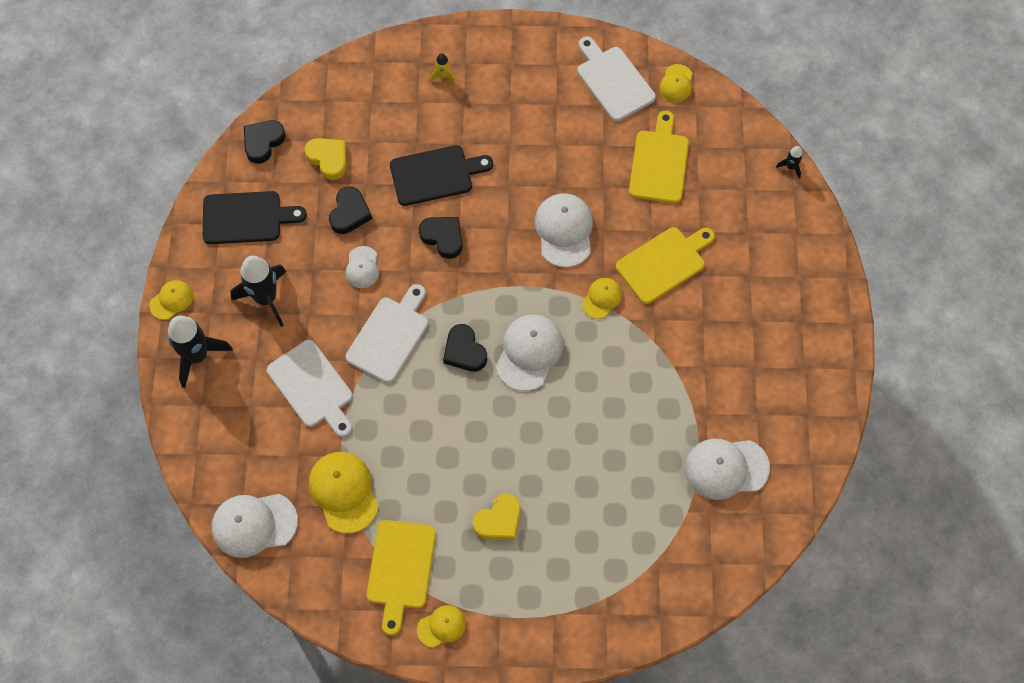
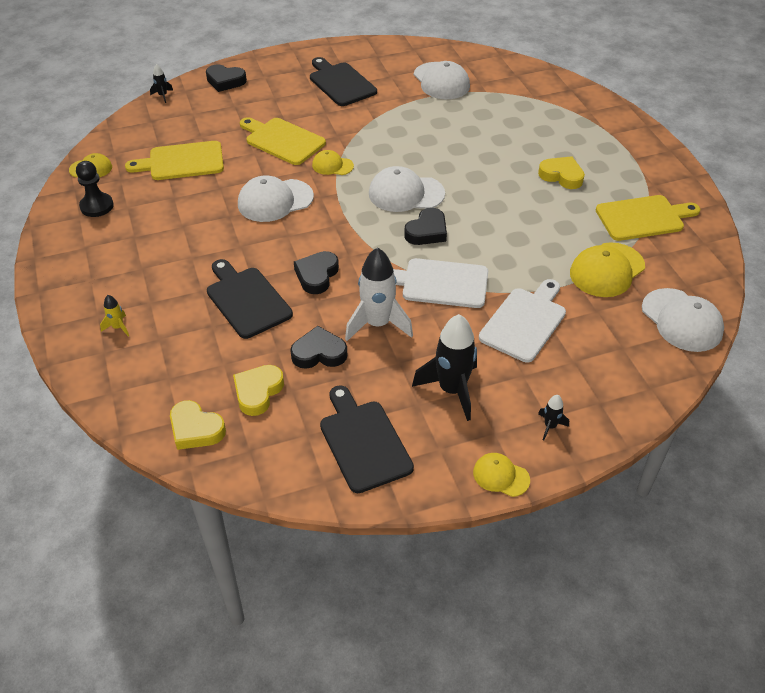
camera: 110 degrees left, 20 degrees down
(197, 356) = (550, 426): black rocket -> black rocket, size x0.45
(263, 142) = (256, 462): black heart -> black heart (225, 81)
(311, 110) = (195, 429): none -> yellow heart
(362, 267) = (377, 324): white cap -> white rocket
(441, 626) = (667, 184): yellow cap -> none
(613, 81) = (97, 206): white cutting board -> black pawn
(758, 354) = (341, 83): none -> black cutting board

